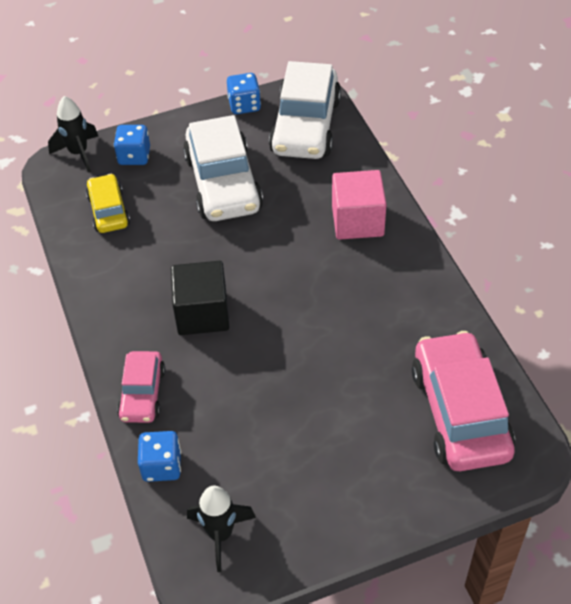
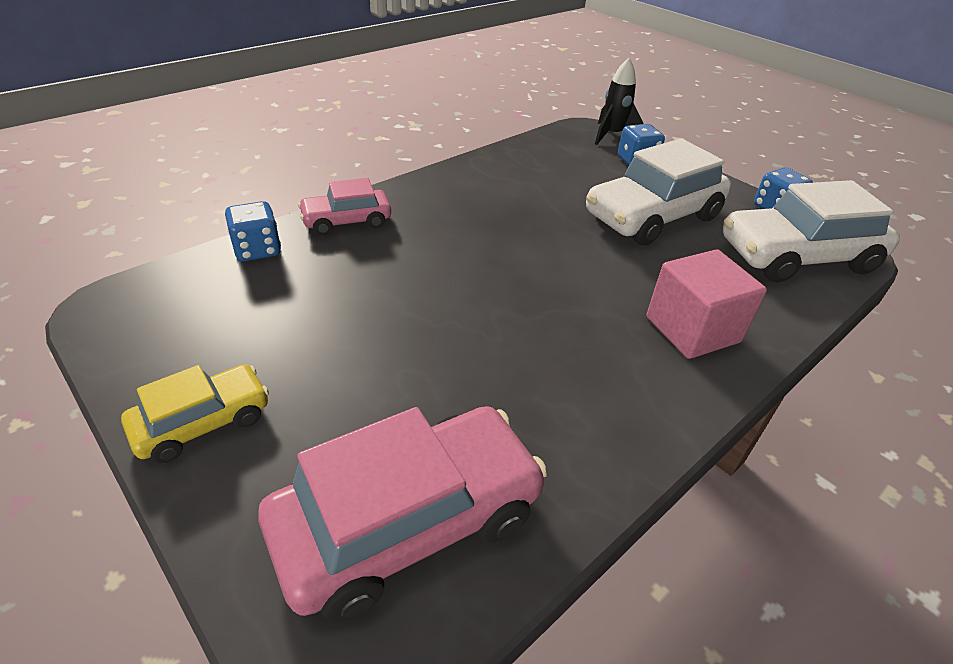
camera: 65 degrees right, 10 degrees down
(108, 211) = (558, 161): yellow car -> yellow car (203, 422)
(202, 313) = (467, 237): black cube -> none
(220, 534) = (167, 307): black rocket -> none

